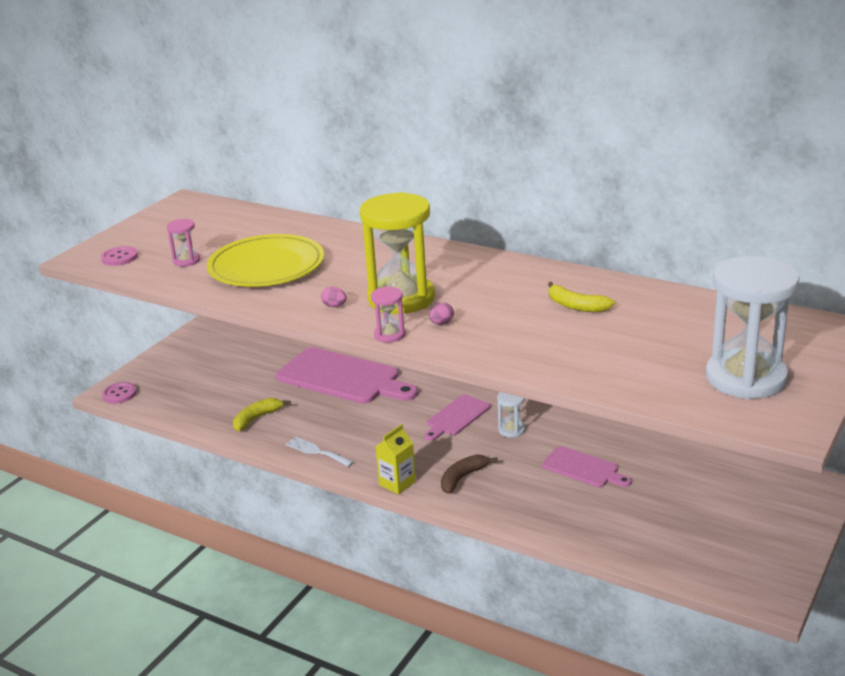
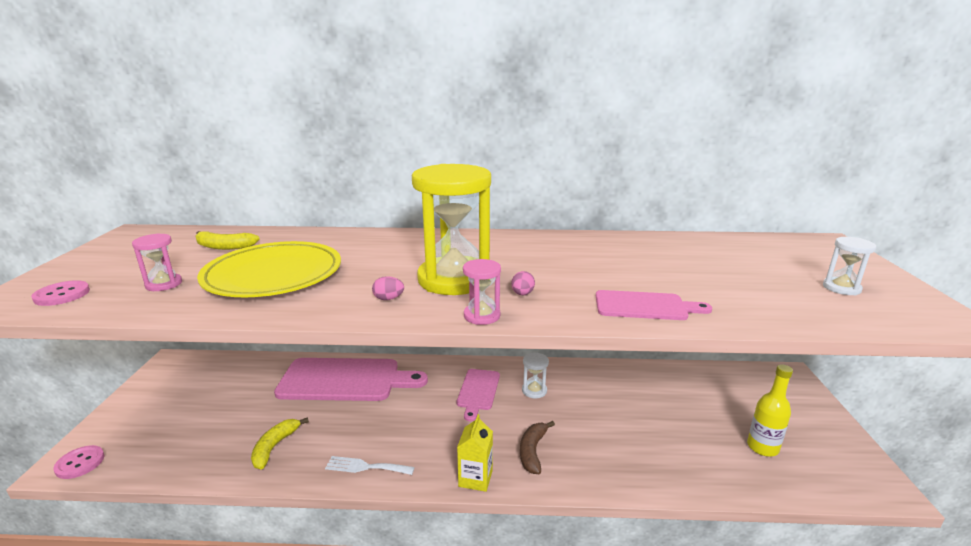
camera: 30 degrees left, 5 degrees down
(576, 306) = (621, 258): yellow banana -> yellow banana (224, 247)
(583, 468) = (622, 410): pink cutting board -> pink cutting board (644, 306)
(689, 535) = (762, 447): none -> yellow bottle
(746, 378) = (841, 288): white hourglass -> white hourglass, size x0.44

